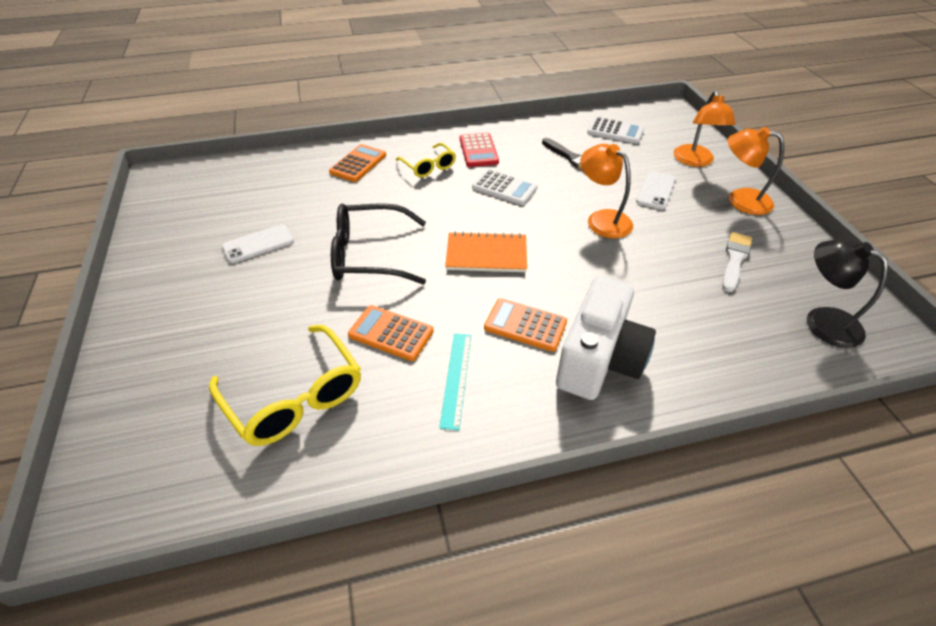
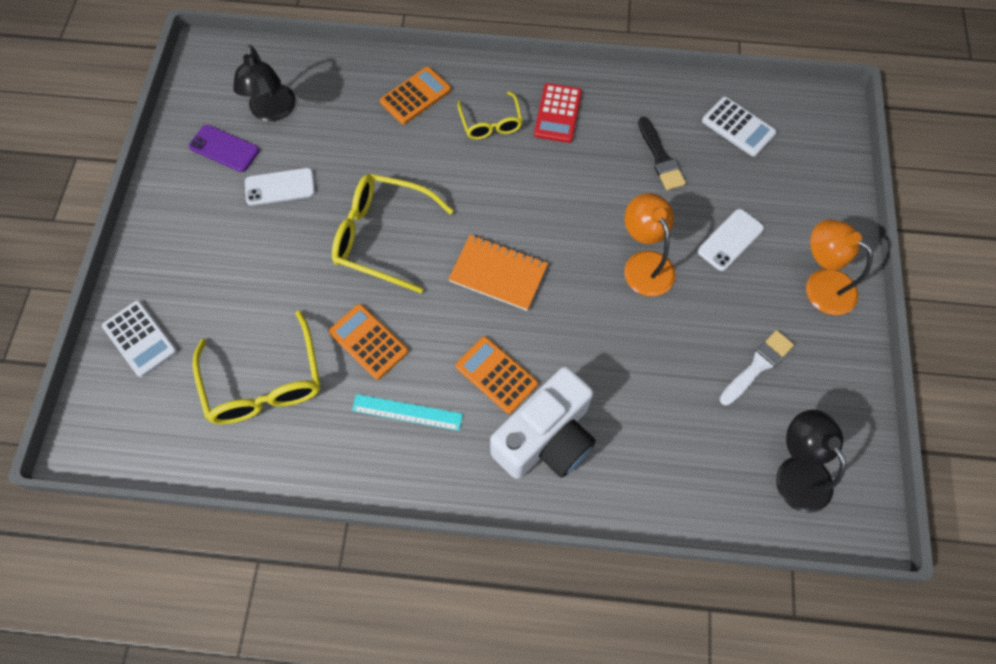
camera: 20 degrees right, 20 degrees up
(194, 230) = (224, 149): none -> purple phone
(234, 197) = (273, 111): none -> black lamp
(369, 255) = (382, 236): black glasses -> yellow glasses
(456, 378) = (407, 412): turquoise ruler -> turquoise ruler turned 75 degrees clockwise
(504, 188) = (560, 183): white calculator -> white calculator (140, 339)
(695, 161) = (806, 207): orange lamp -> none

